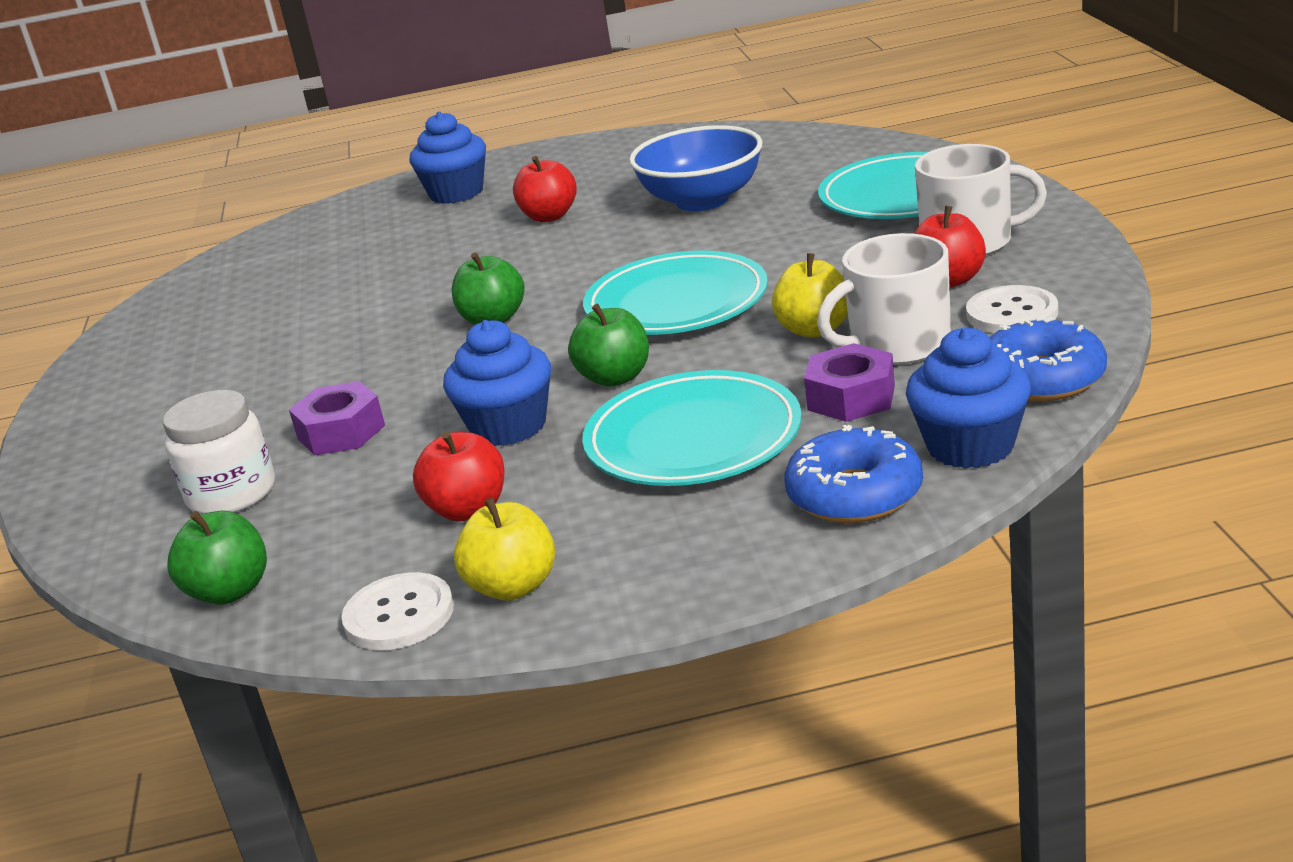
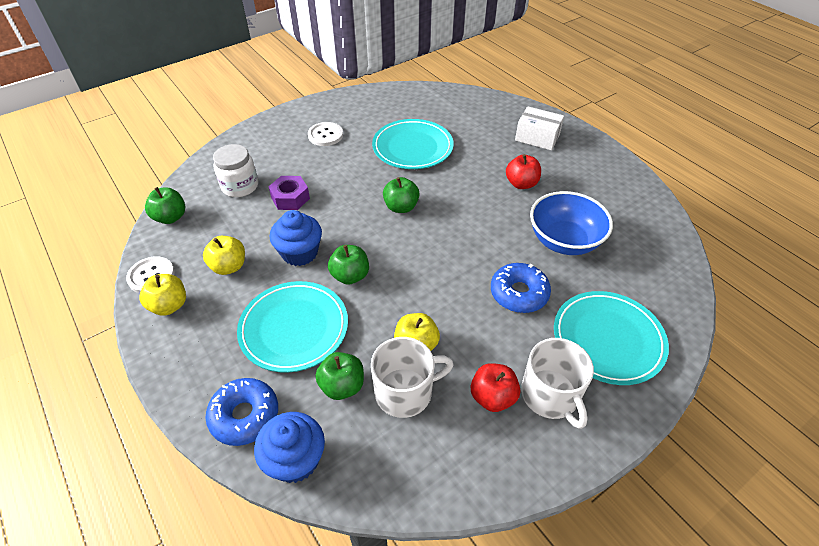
camera: 60 degrees right, 20 degrees up
(456, 193) = (537, 137): blue cupcake -> white box
(468, 509) = (229, 266): red apple -> yellow apple
(676, 303) = (434, 273): turquoise plate -> turquoise plate (412, 148)
(851, 397) = (342, 386): purple nut -> green apple
(897, 344) = (405, 391): white mug -> white mug turned 120 degrees clockwise
(1012, 313) = (456, 444): white button -> white button (325, 135)
(1041, 378) = (376, 480): blue donut -> blue donut (519, 293)

